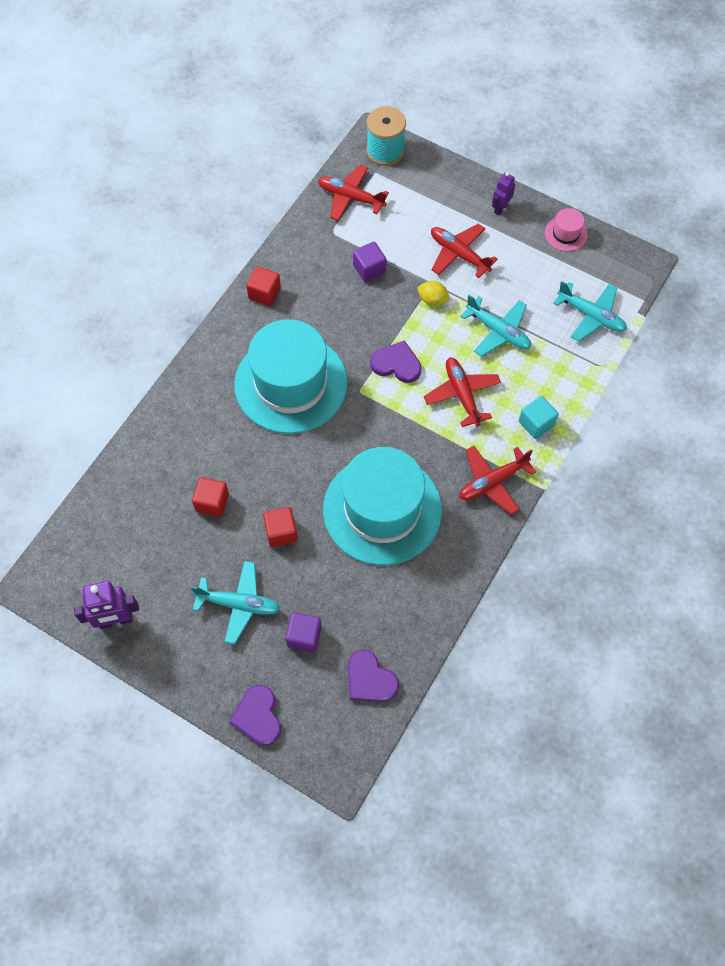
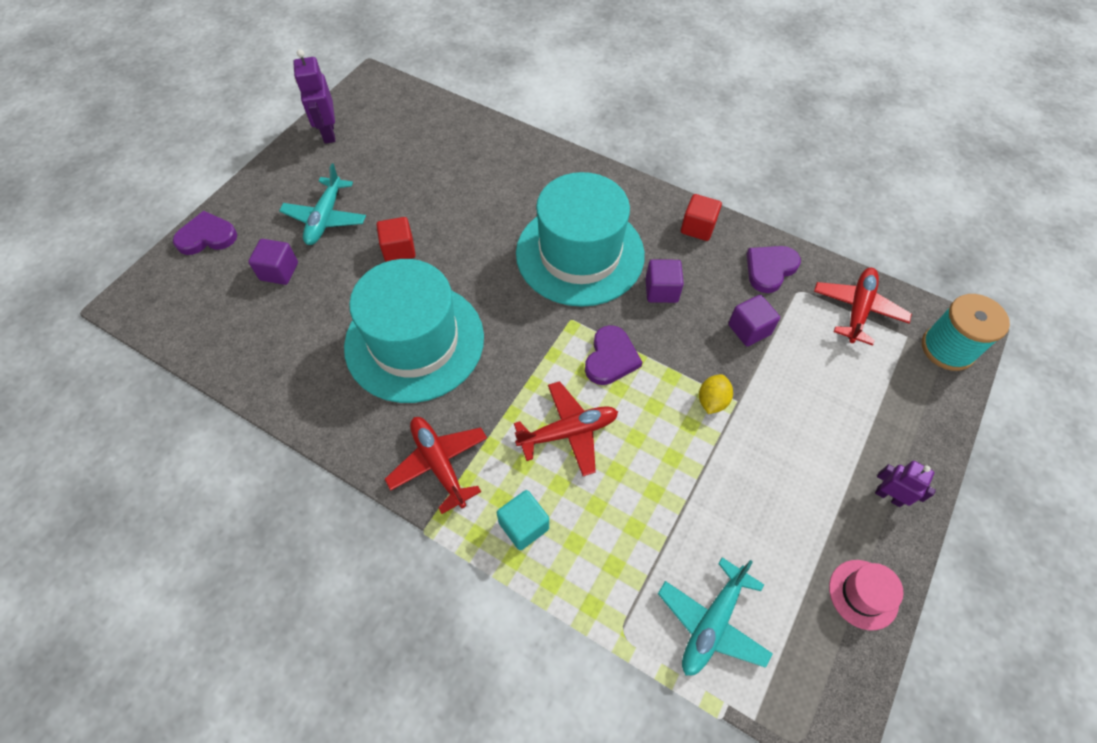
camera: 90 degrees right, 5 degrees down
(212, 502) = (439, 194): red cube -> none
(331, 325) = (661, 290): none -> purple cube
(370, 679) = (217, 329): purple heart -> purple heart (770, 269)
(458, 254) = (793, 435): red plane -> none
(498, 331) = (670, 482): turquoise plane -> none

